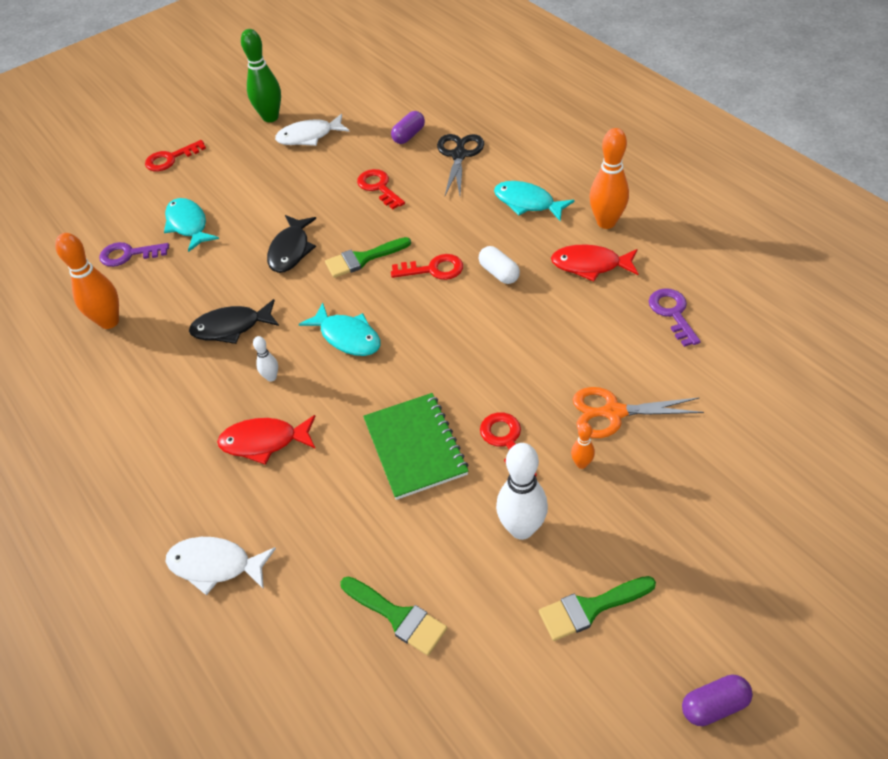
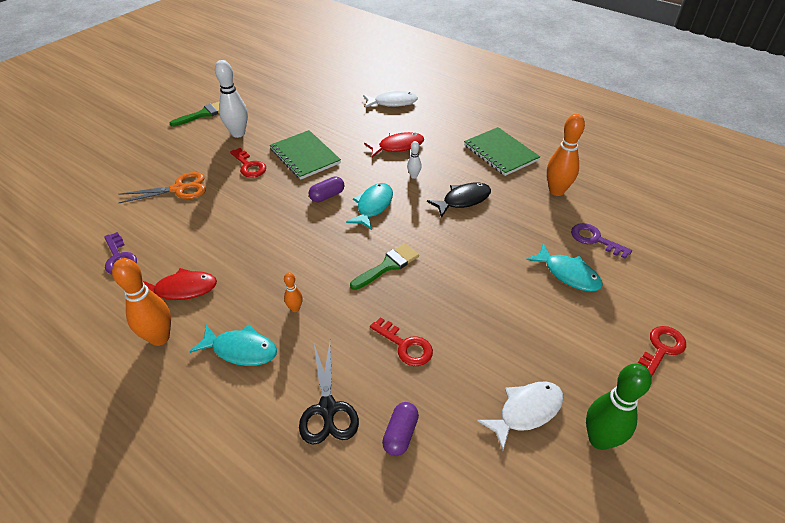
camera: 160 degrees right, 5 degrees down
(124, 399) = (500, 153): none -> green notebook
(128, 255) = (594, 239): purple key -> purple key turned 120 degrees counterclockwise
(291, 250) = (456, 264): black fish -> none
(347, 337) = (373, 206): turquoise fish -> turquoise fish turned 90 degrees clockwise
(398, 617) = (296, 100): green brush -> none
(434, 269) = (322, 265): red key -> none
(499, 273) = (264, 270): white capsule -> none
(581, 464) = (203, 162): orange bowling pin -> orange bowling pin (295, 308)
(714, 705) = (153, 97): purple capsule -> purple capsule (327, 196)

